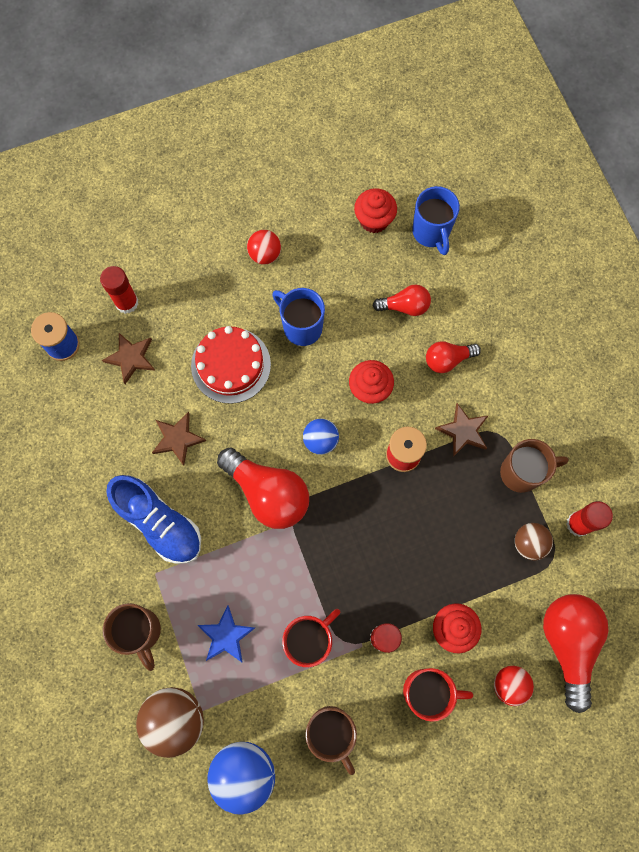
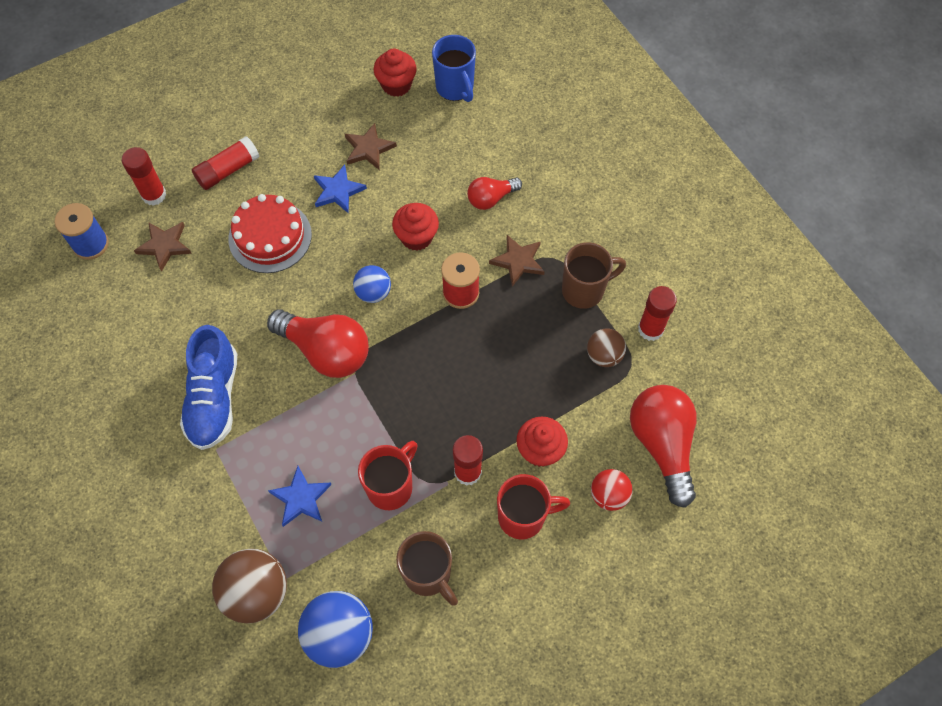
camera: 10 degrees left, 10 degrees down
(141, 631) = (207, 509): brown mug -> none
(159, 523) = (214, 398): blue shoe -> blue shoe turned 60 degrees clockwise
(178, 439) = (223, 314): brown star -> brown star (368, 149)
(199, 287) = (228, 170): none -> red glue stick
(265, 254) = (291, 131): red ball -> none
(301, 327) = (338, 191): blue mug -> blue star
(405, 306) = (440, 157): red light bulb -> none

